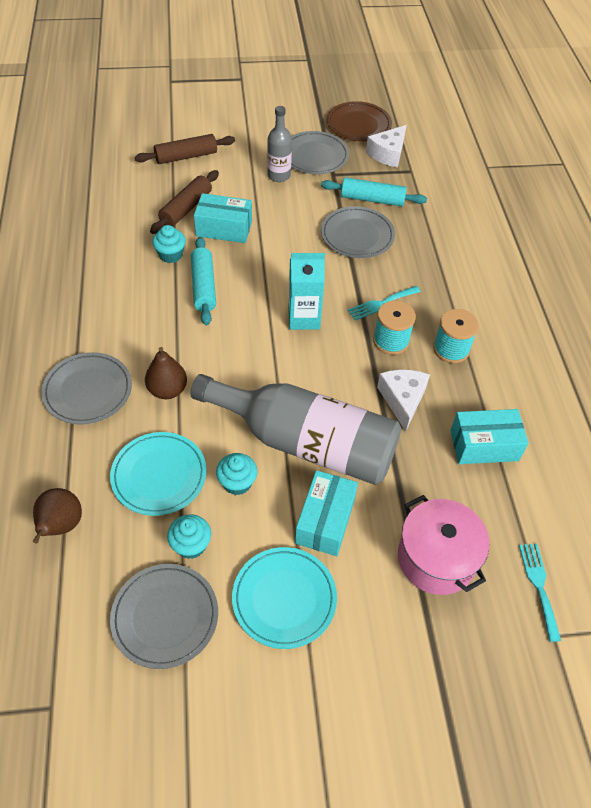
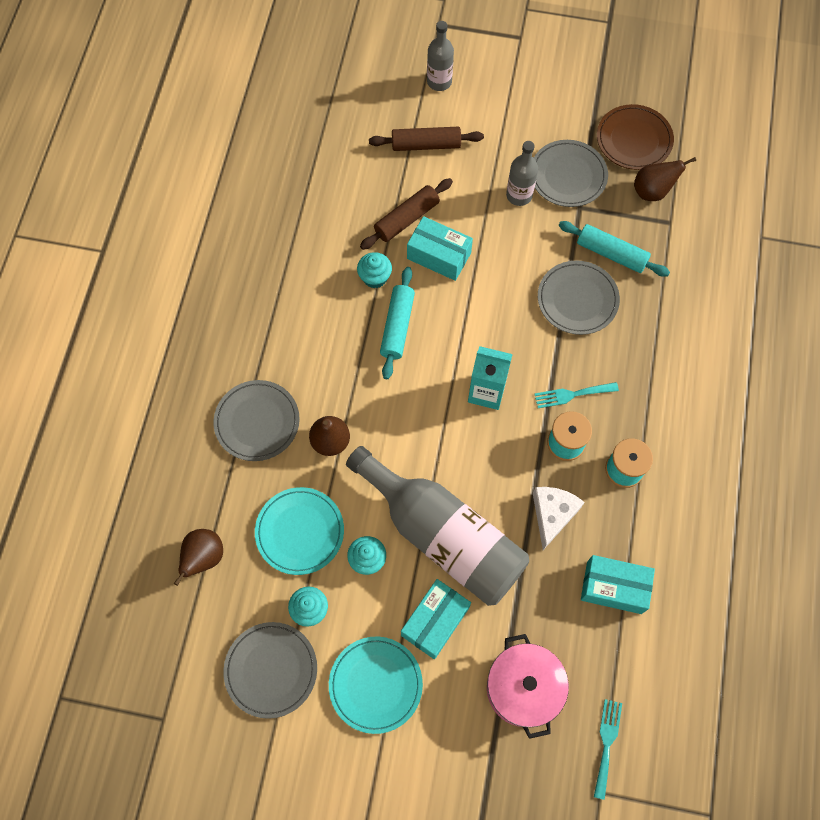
camera: 20 degrees right, 15 degrees up
(183, 115) = (439, 82): none -> grey bottle
(388, 154) = (652, 191): white cheese -> brown pear

